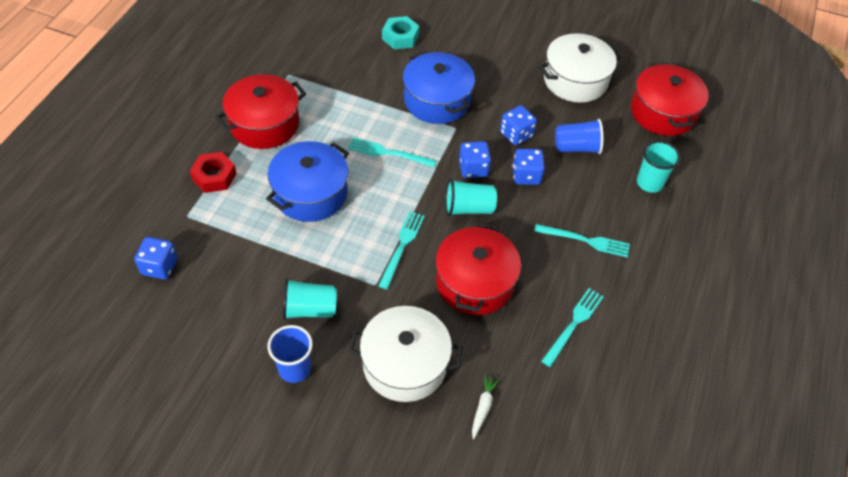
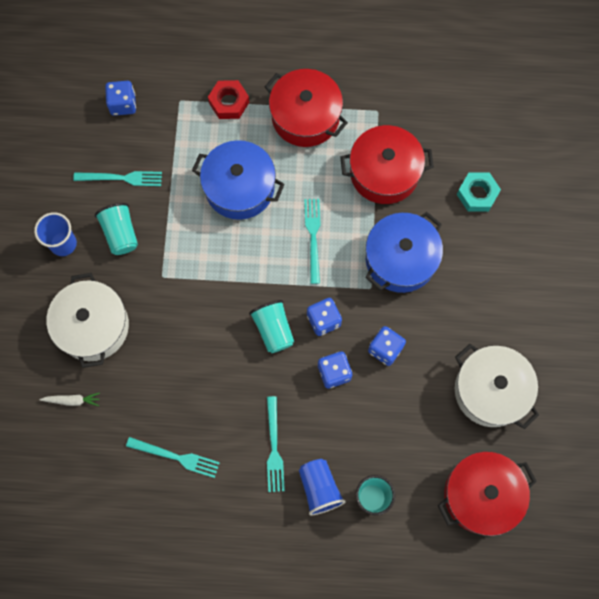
camera: 75 degrees right, 20 degrees up
(402, 247) = (209, 285): turquoise fork -> turquoise fork (121, 178)
(474, 282) = (192, 359): red pot -> red pot (384, 173)
(576, 147) = (391, 413): blue cup -> blue cup (319, 488)

